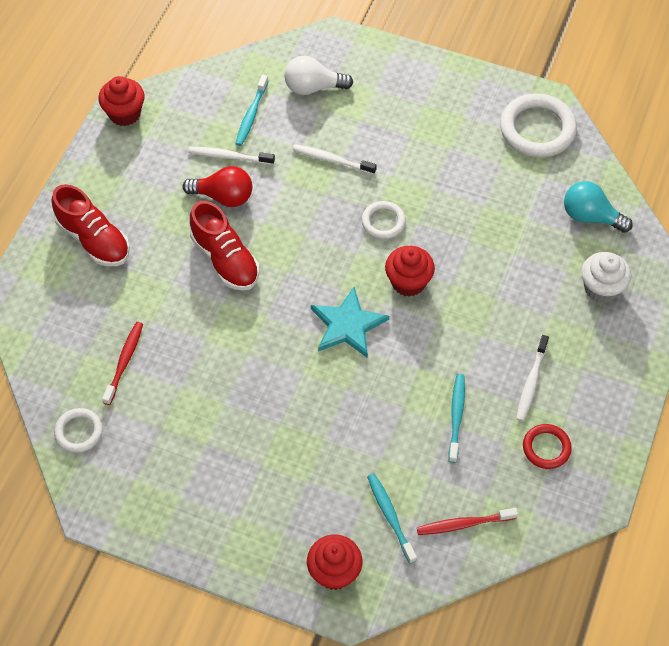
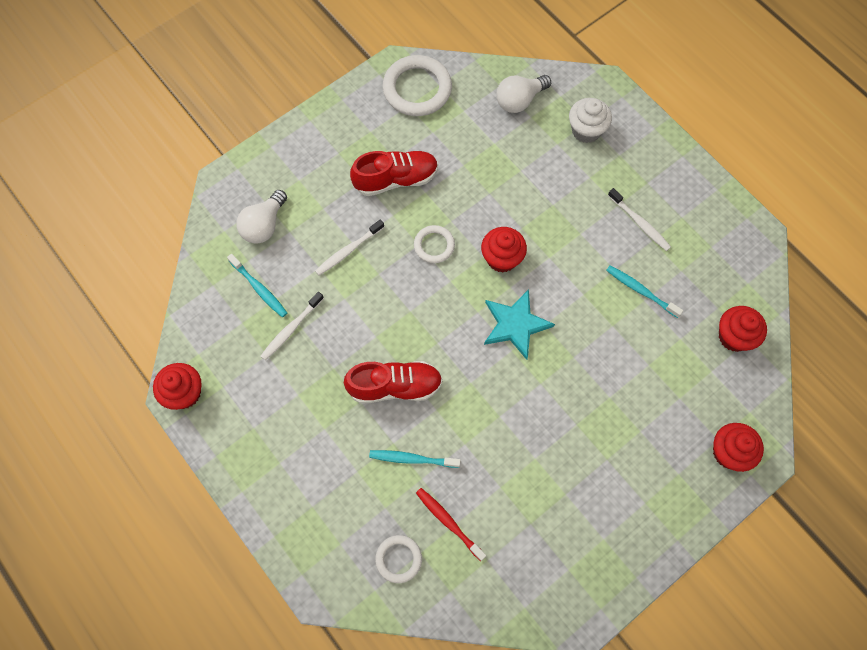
camera: 60 degrees left, 10 degrees up
(79, 432) = (497, 596): white ring -> white ring (398, 559)
(93, 239) = (305, 487): red shoe -> red shoe (396, 179)
(223, 197) = (330, 355): red light bulb -> none
(390, 516) = (702, 385): turquoise toothbrush -> turquoise toothbrush (412, 459)
(464, 524) = (734, 336): red toothbrush -> red cupcake
(546, 448) = (699, 244): red ring -> none
(590, 216) = (519, 100): turquoise light bulb -> white light bulb

